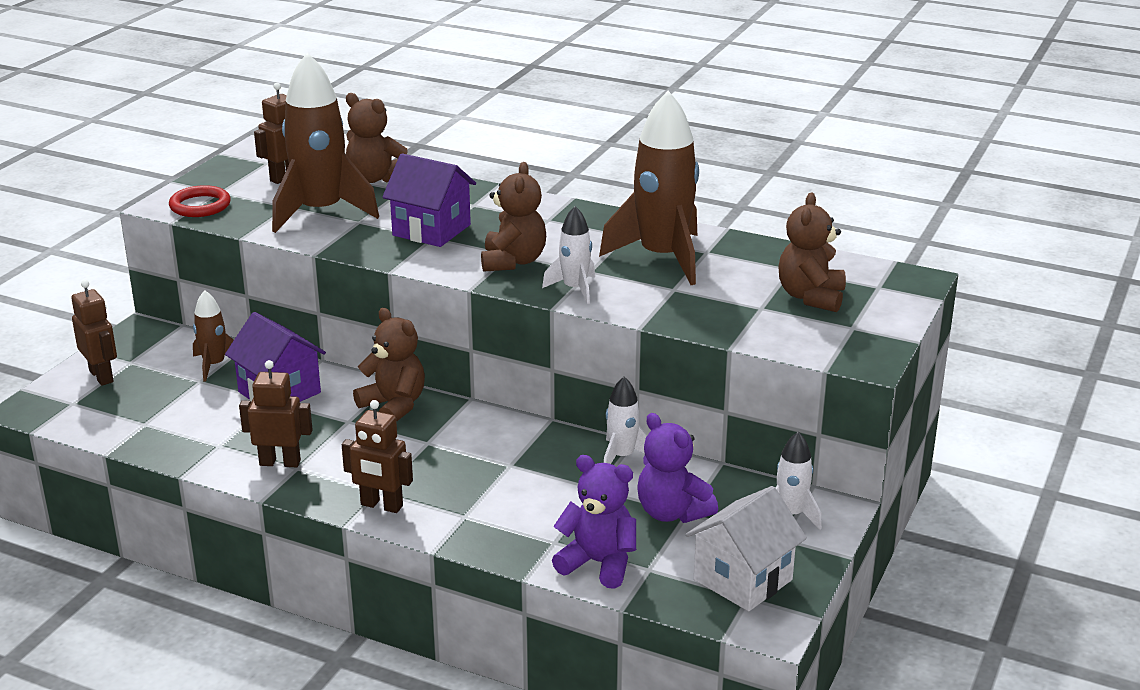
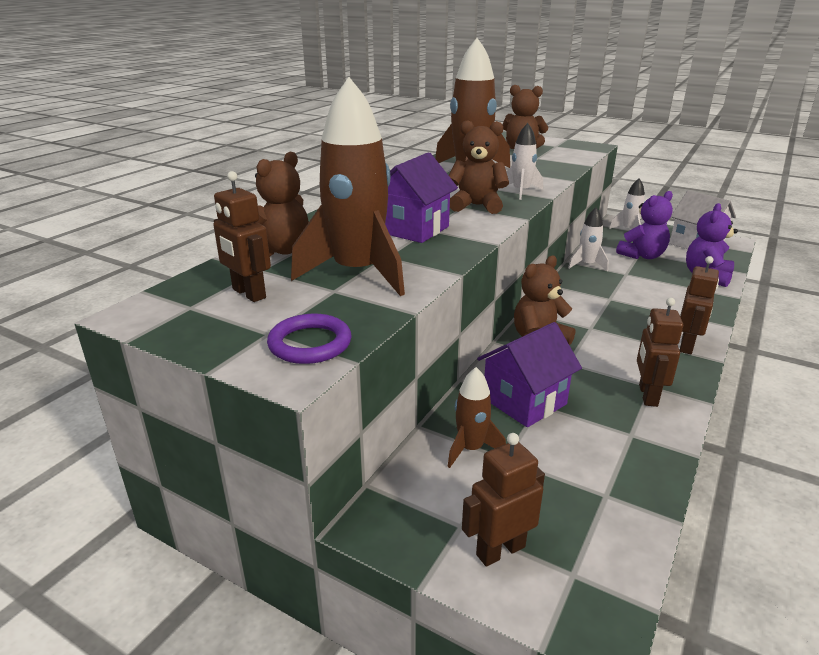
camera: 85 degrees left, 0 degrees up
(200, 206) = (310, 343): red ring -> purple ring

